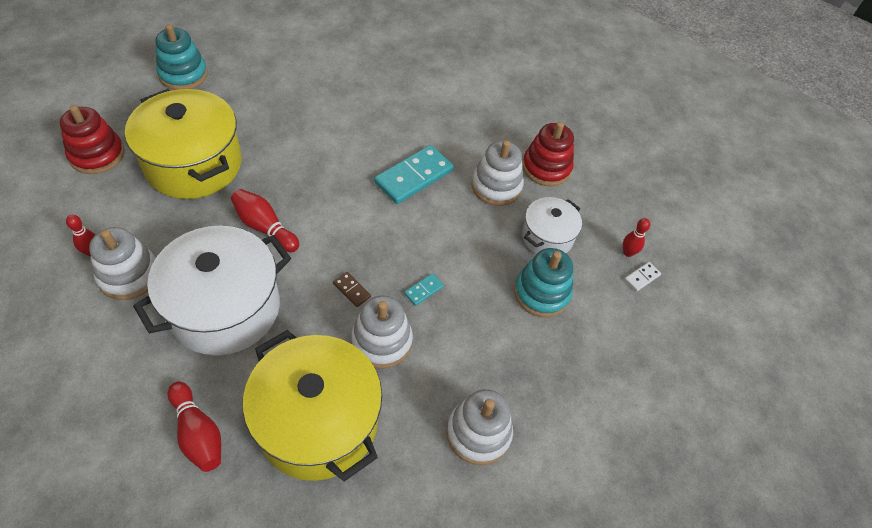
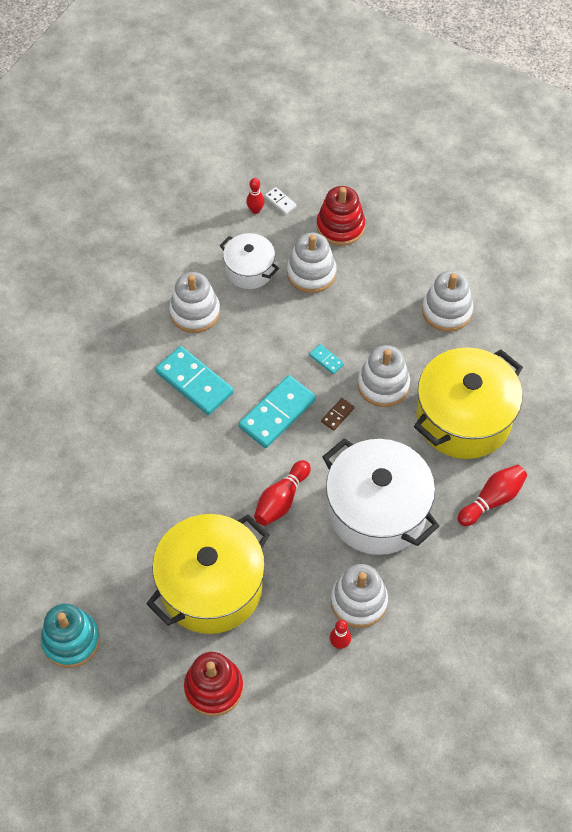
camera: 90 degrees left, 5 degrees up
(365, 237) = (277, 413): none -> turquoise domino
(541, 293) = (311, 273): turquoise stacking toy -> white stacking toy
(546, 168) = (163, 272): red stacking toy -> red stacking toy (340, 227)

